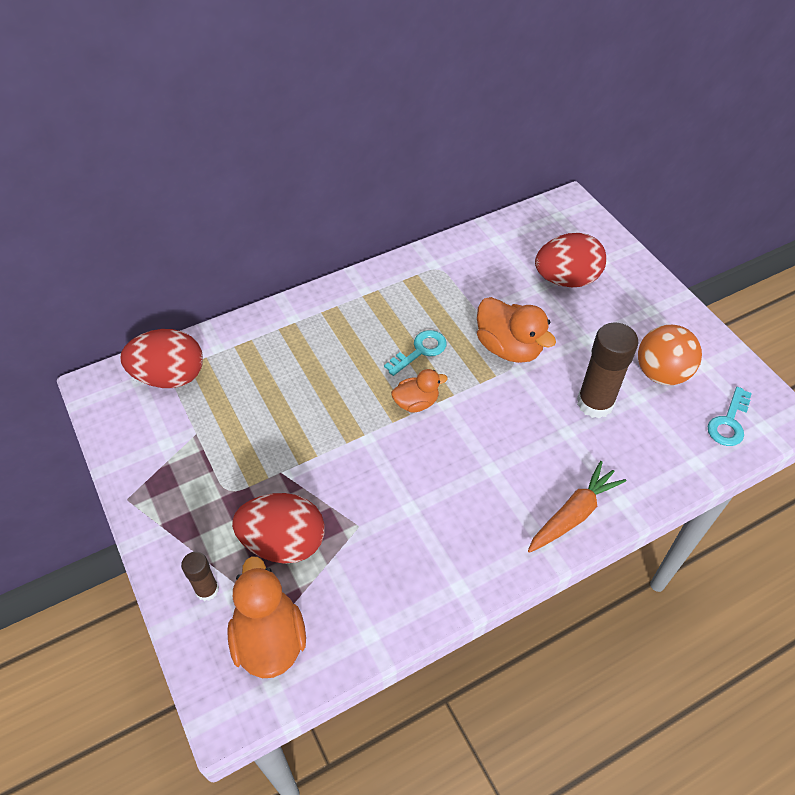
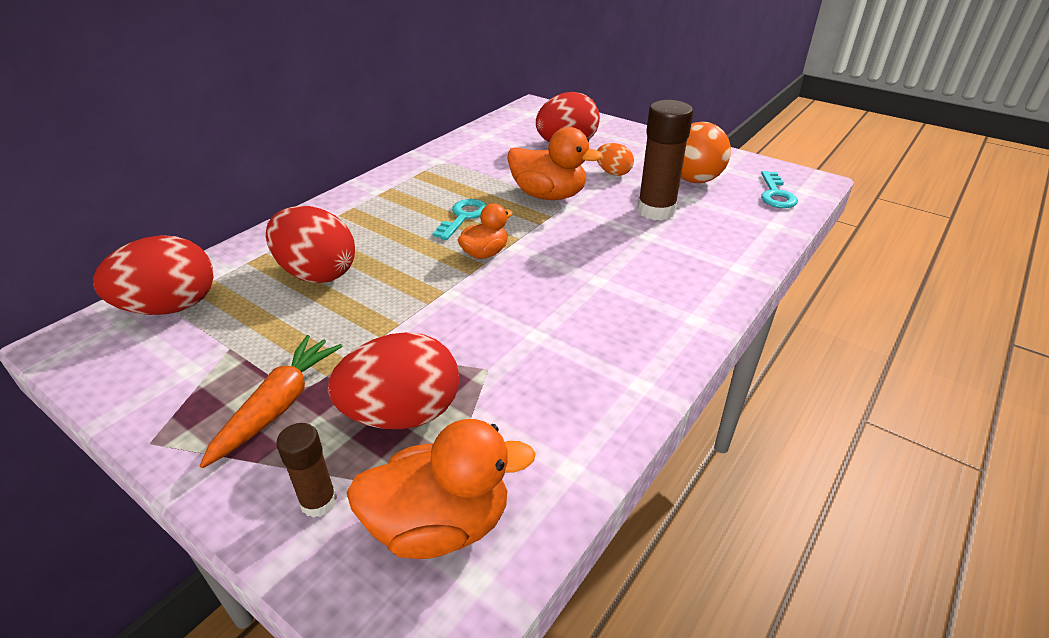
camera: 25 degrees left, 15 degrees down
(269, 639) = (440, 524): orange duck -> orange duck turned 120 degrees clockwise
(280, 378) = (317, 273): none -> red egg
(573, 514) = (704, 289): orange carrot -> orange carrot (278, 406)
(587, 336) = (613, 173): none -> orange egg

